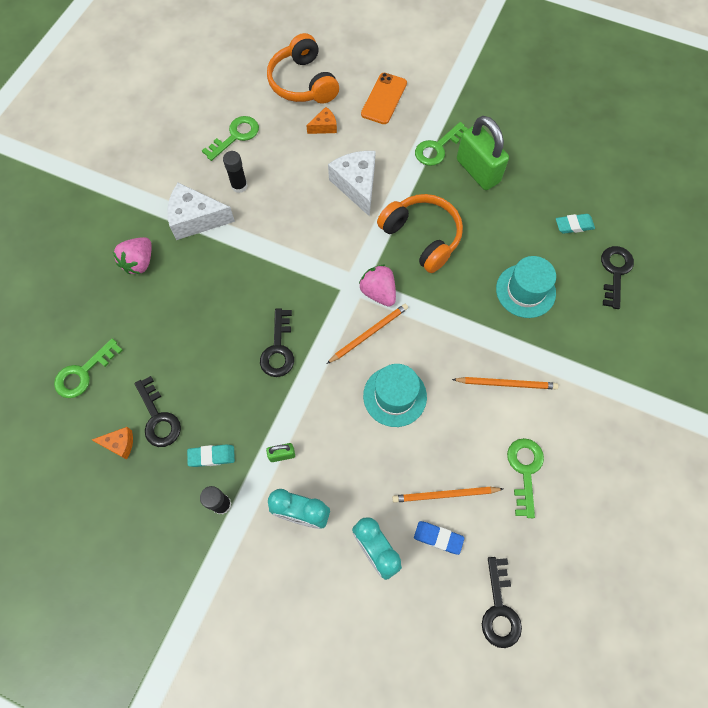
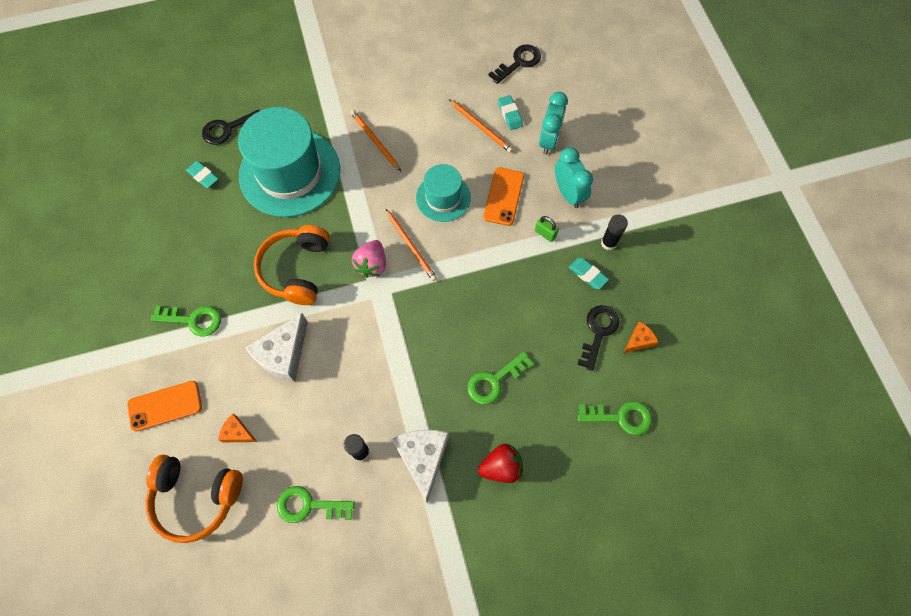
camera: 130 degrees left, 0 degrees up
(119, 444) = (638, 341): orange cheese -> orange cheese turned 90 degrees clockwise
(139, 262) = (501, 467): pink strawberry -> red strawberry
(196, 219) = (423, 458): white cheese -> white cheese turned 150 degrees counterclockwise
(278, 349) = (476, 296): black key -> none
(303, 83) = (196, 497): orange headphones -> orange headphones turned 75 degrees clockwise
(350, 450) = (503, 196): none -> orange phone
(369, 333) = (411, 246): orange pencil -> orange pencil turned 135 degrees counterclockwise
(438, 538) = (510, 114): blue eraser -> turquoise eraser
(477, 171) = (197, 273): green padlock -> none
(525, 291) = (290, 172): turquoise hat -> turquoise hat, size x1.87
(525, 471) = (426, 97): green key -> green key (494, 380)

